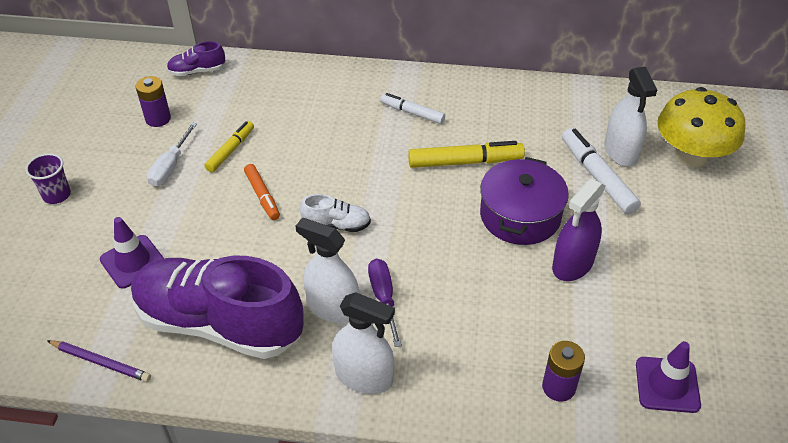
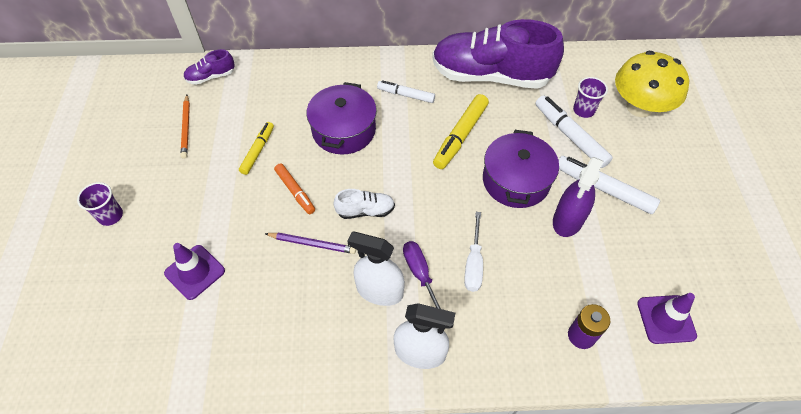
camera: 10 degrees left, 10 degrees up
(101, 362) = (188, 376): purple pencil -> purple pencil (312, 244)
(158, 119) = (186, 128): purple battery -> orange pencil
(170, 166) = (207, 173): white screwdriver -> white screwdriver (473, 263)
(219, 324) = (285, 321): purple shoe -> purple shoe (491, 76)
(332, 141) = (344, 130): none -> purple pot
(465, 162) = (460, 136): yellow marker -> yellow marker turned 135 degrees clockwise
(620, 152) = (583, 110): white spray bottle -> purple cup
(624, 237) = (603, 189): none -> white marker

